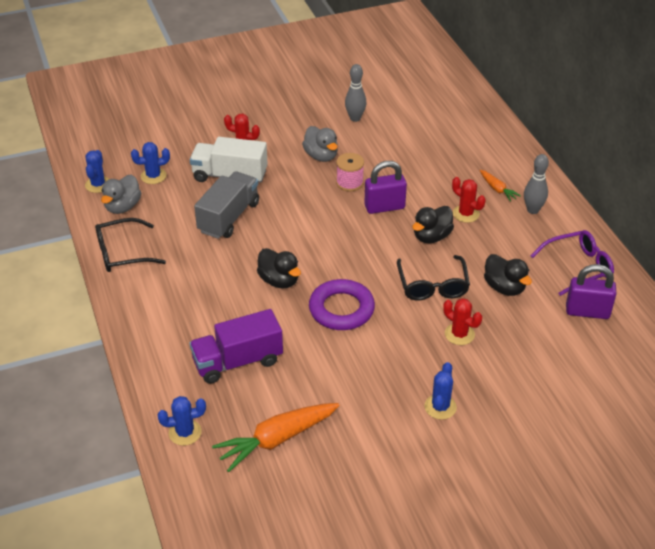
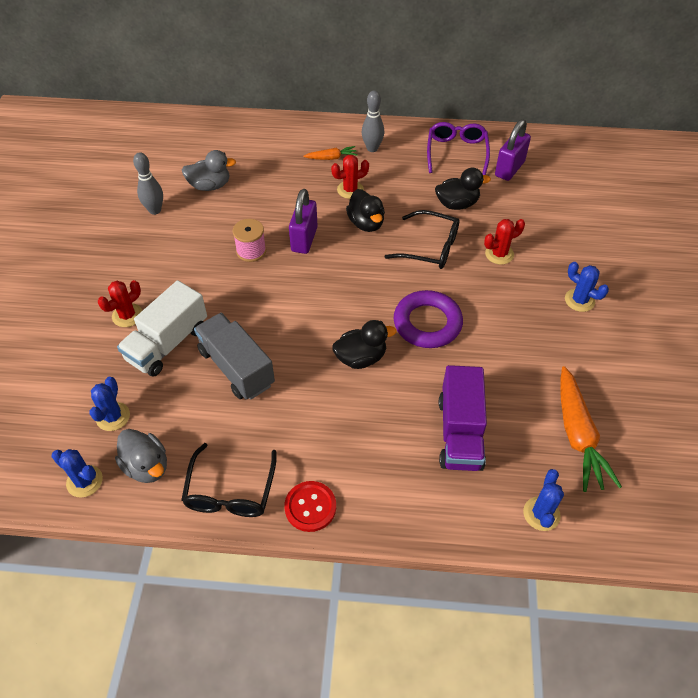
camera: 65 degrees left, 10 degrees up
(128, 297) = (310, 507): none -> red button
(321, 156) = (193, 257): grey duck -> grey duck (210, 185)

